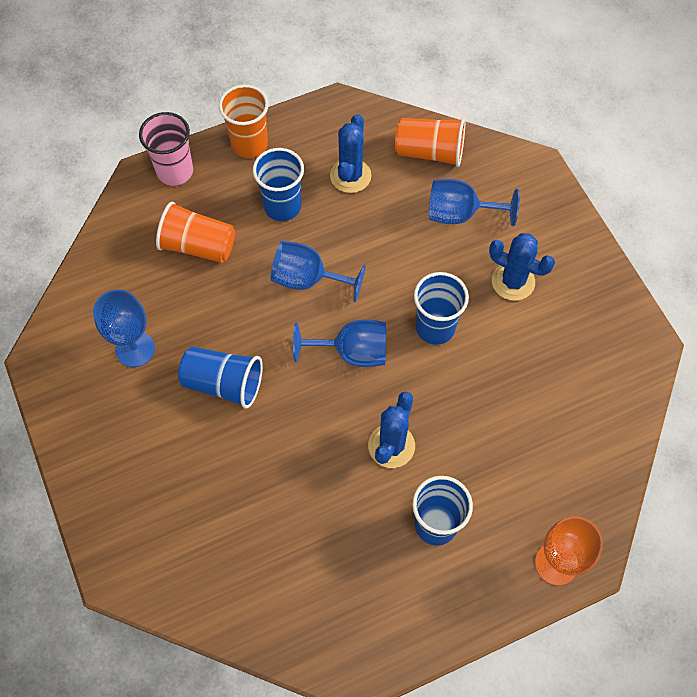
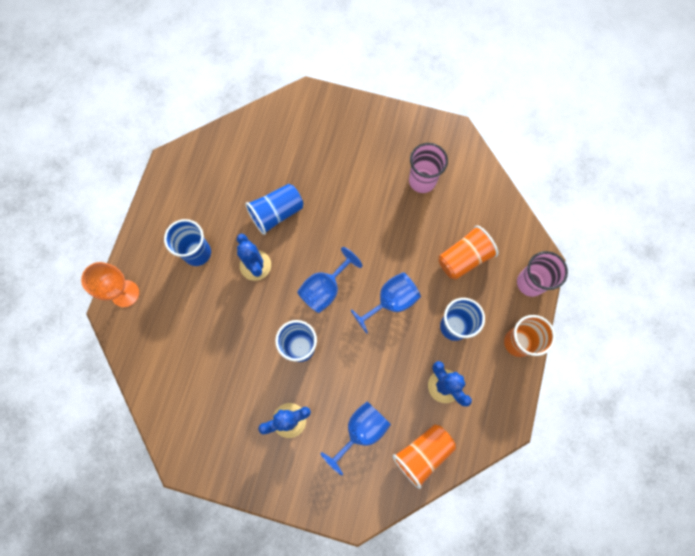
camera: 130 degrees right, 10 degrees up
(135, 349) = (422, 181): blue goblet -> pink cup
(223, 383) = (364, 210): blue cup -> blue cup (276, 213)

